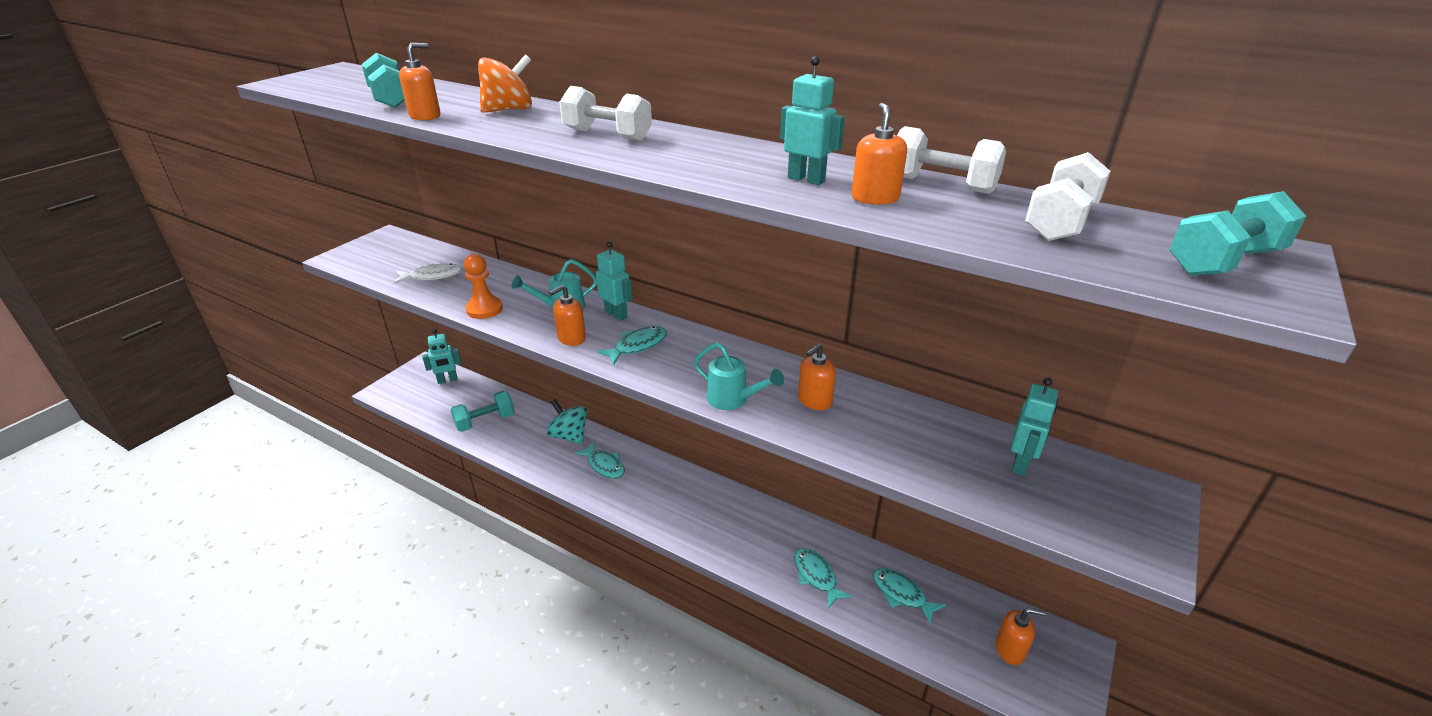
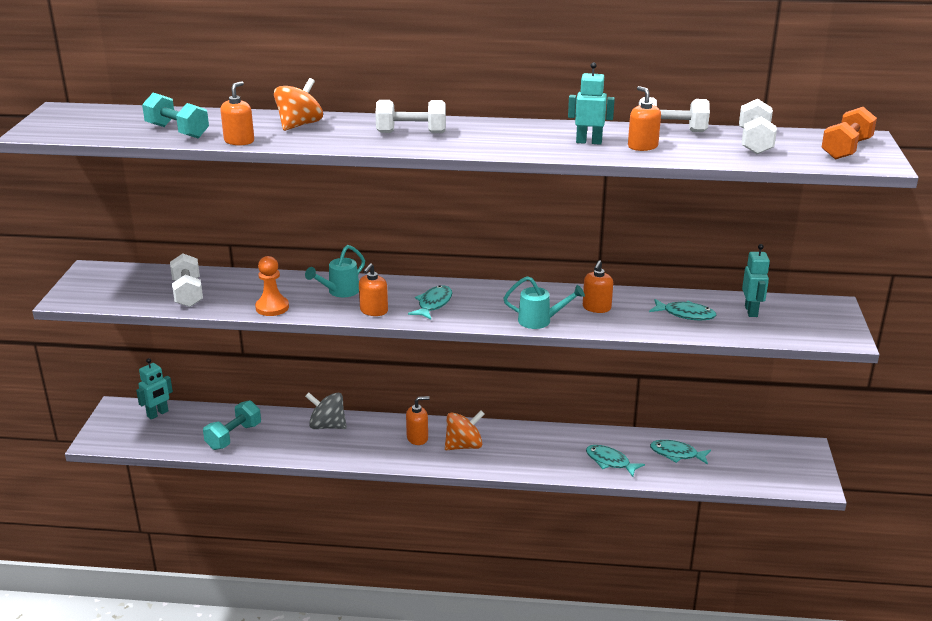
camera: 25 degrees left, 5 degrees down
(432, 276) = (188, 293): white fish -> white dumbbell
(569, 436) = (327, 426): turquoise spinning top -> grey spinning top
(604, 465) = (380, 438): turquoise fish -> turquoise fish (685, 314)
(616, 314) = (391, 286): turquoise robot -> none
(676, 501) = (464, 446): none -> orange spinning top
(1010, 650) = (765, 463): orange soap dispenser -> orange soap dispenser (417, 438)
(1223, 262) = (846, 149): turquoise dumbbell -> orange dumbbell

